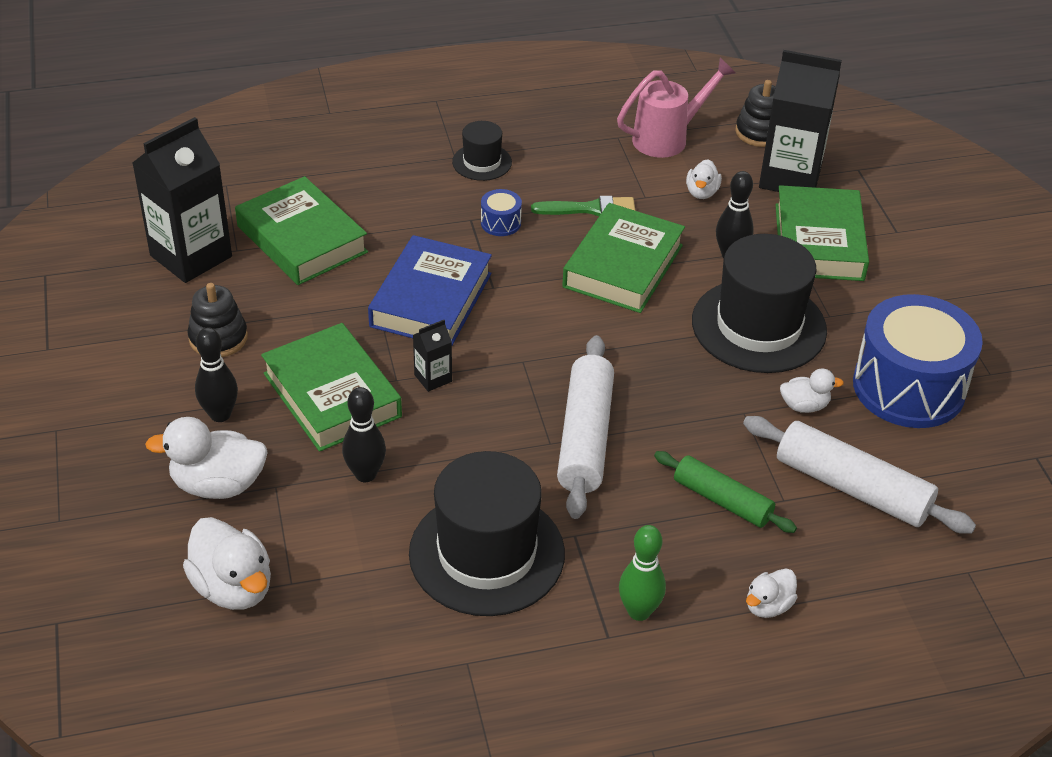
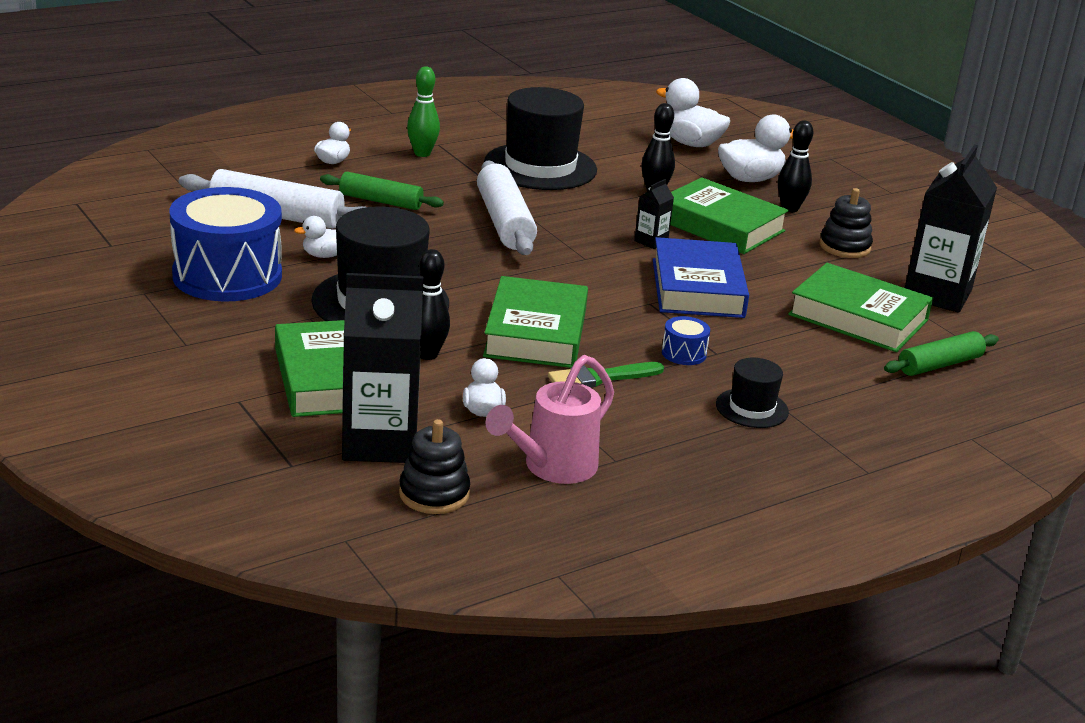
camera: 160 degrees right, 15 degrees down
(281, 178) = (939, 364): none -> green rolling pin

